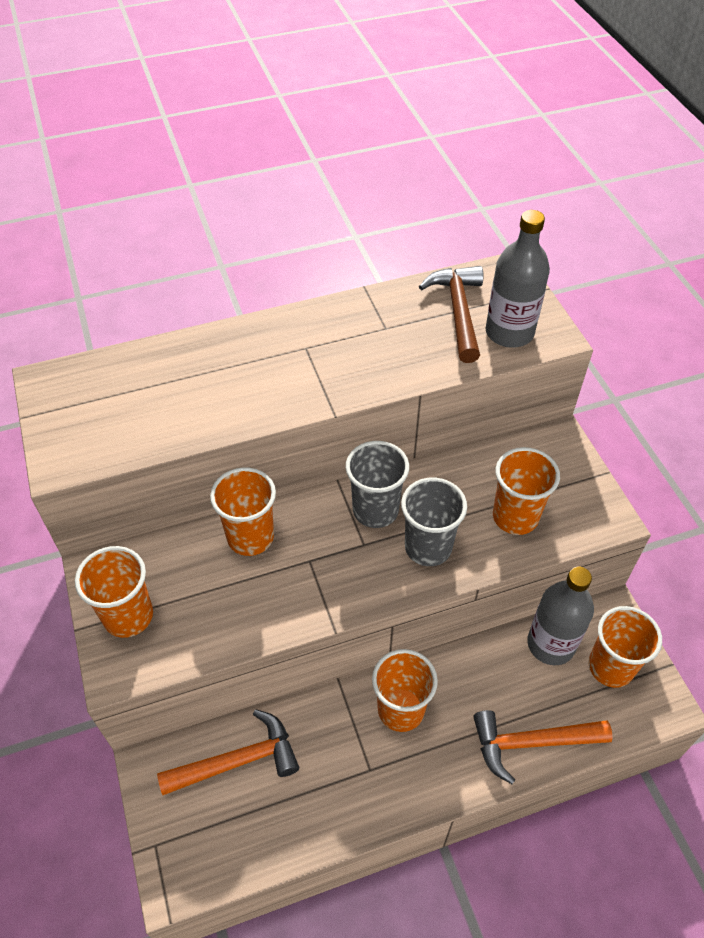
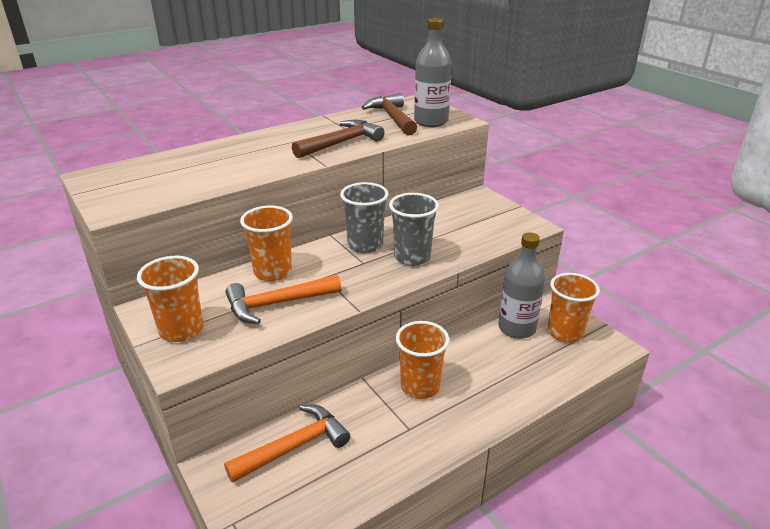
camera: 15 degrees left, 20 degrees down
(369, 365) = (341, 143): none -> brown hammer
(515, 517) = (468, 234): orange cup -> none
(531, 743) = (529, 386): orange hammer -> orange hammer (277, 304)

